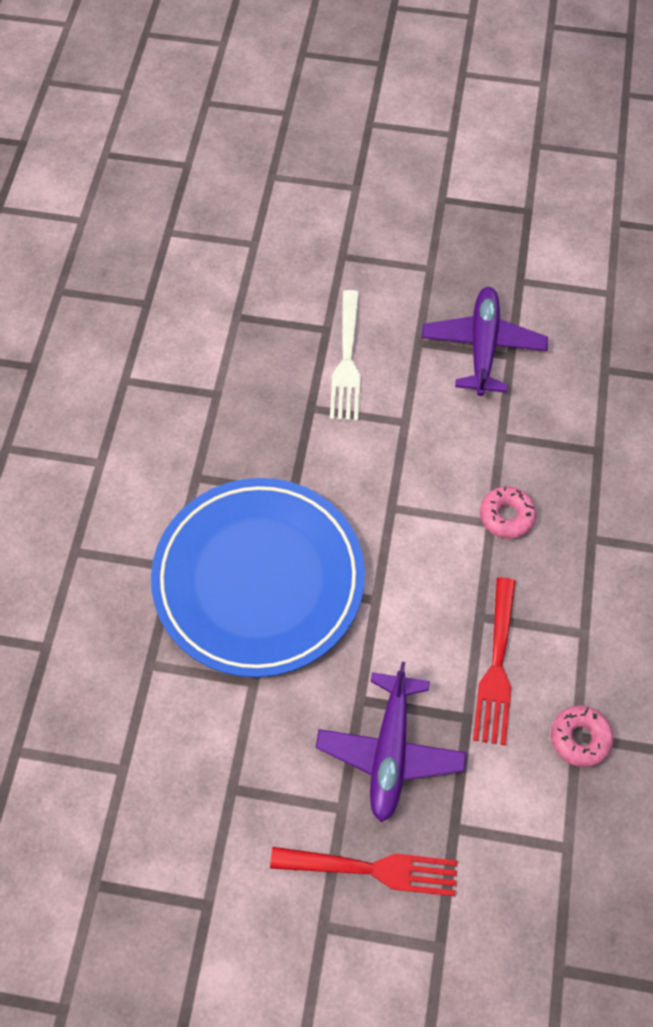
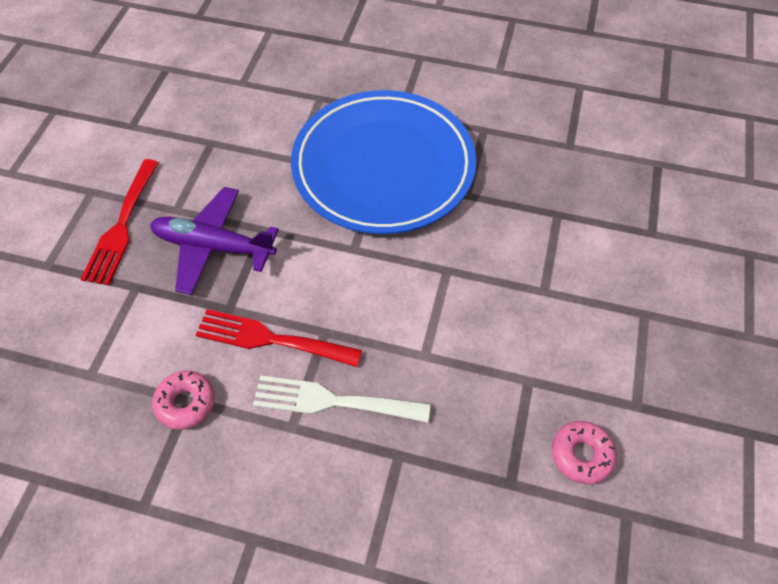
camera: 95 degrees right, 5 degrees down
(347, 362) = (613, 247): white fork -> white fork (333, 401)
(482, 346) = (646, 377): purple plane -> none
(506, 516) = (431, 371): pink donut -> pink donut (581, 455)

